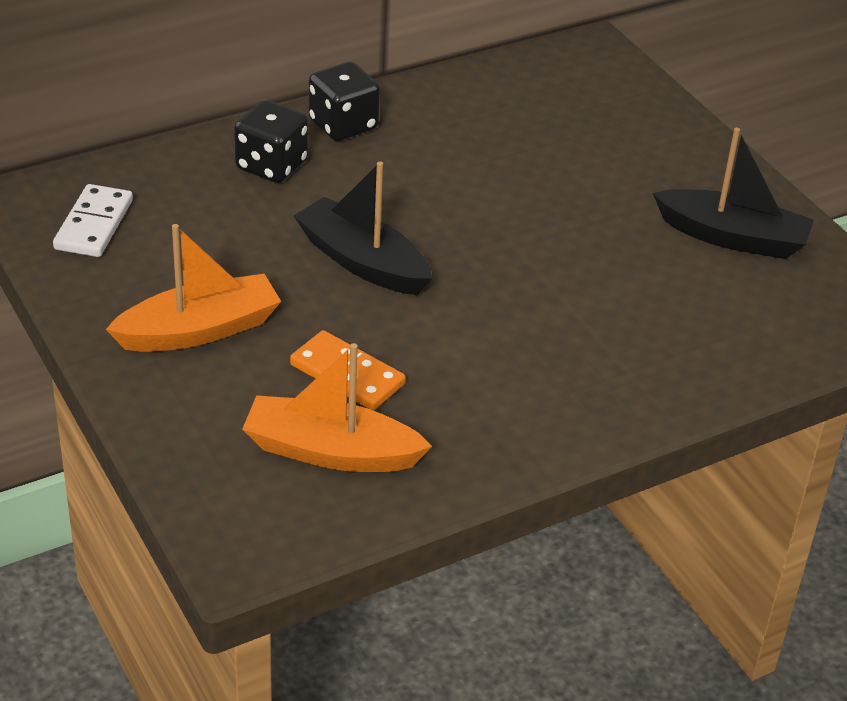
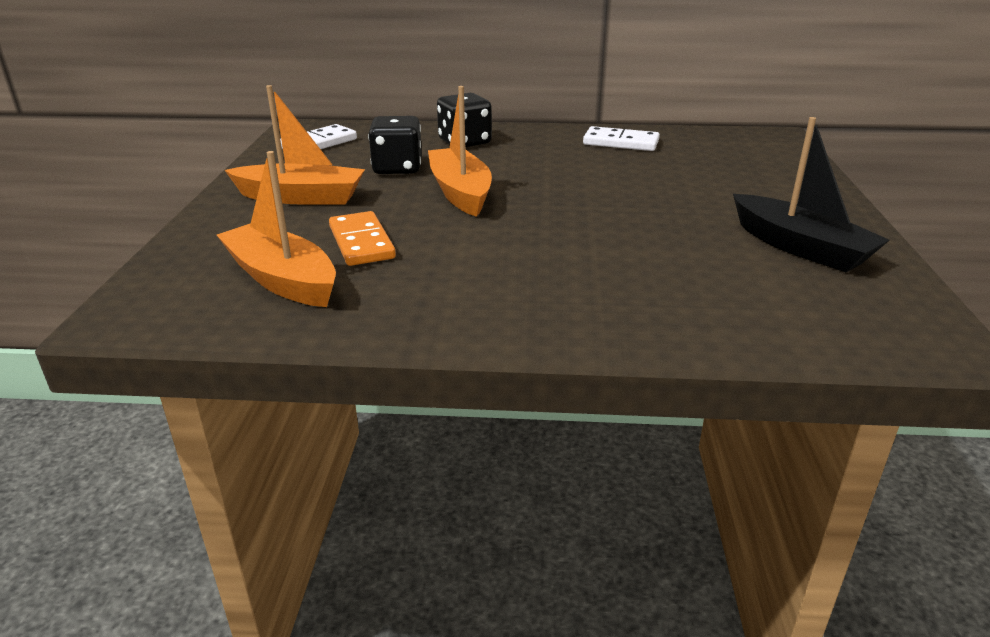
camera: 35 degrees right, 10 degrees down
(343, 125) = (538, 135): black dice -> black dice (397, 168)
(362, 262) = (460, 192): black boat -> orange boat
(447, 112) = (621, 143): none -> white domino

